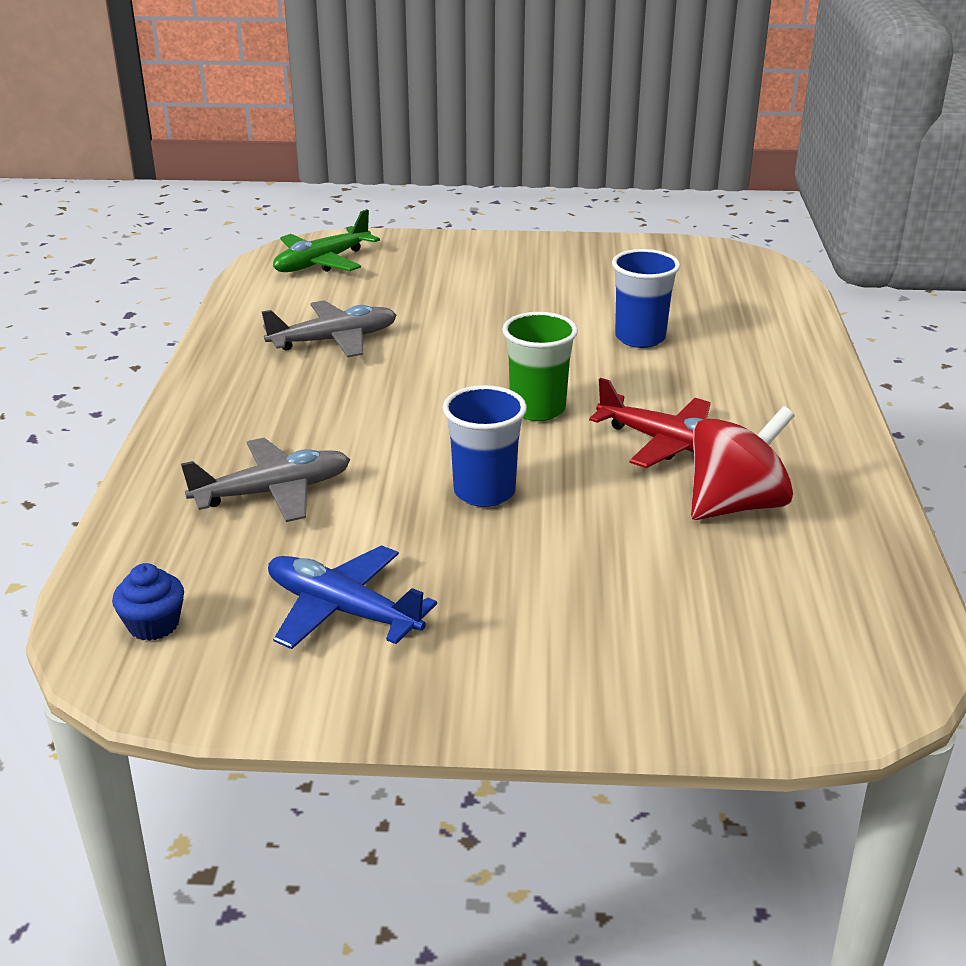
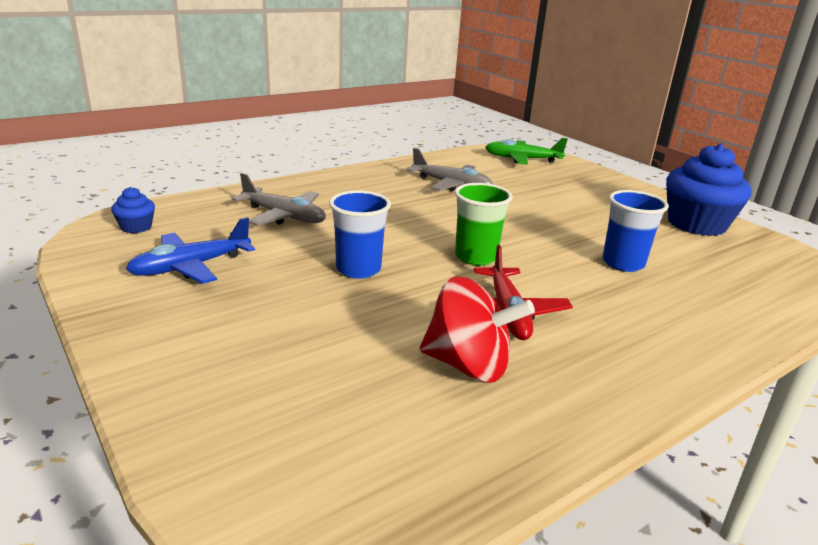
camera: 50 degrees right, 5 degrees down
(342, 610) = (191, 267): blue plane -> blue plane turned 120 degrees counterclockwise
(607, 260) = (696, 224): none -> blue cupcake

